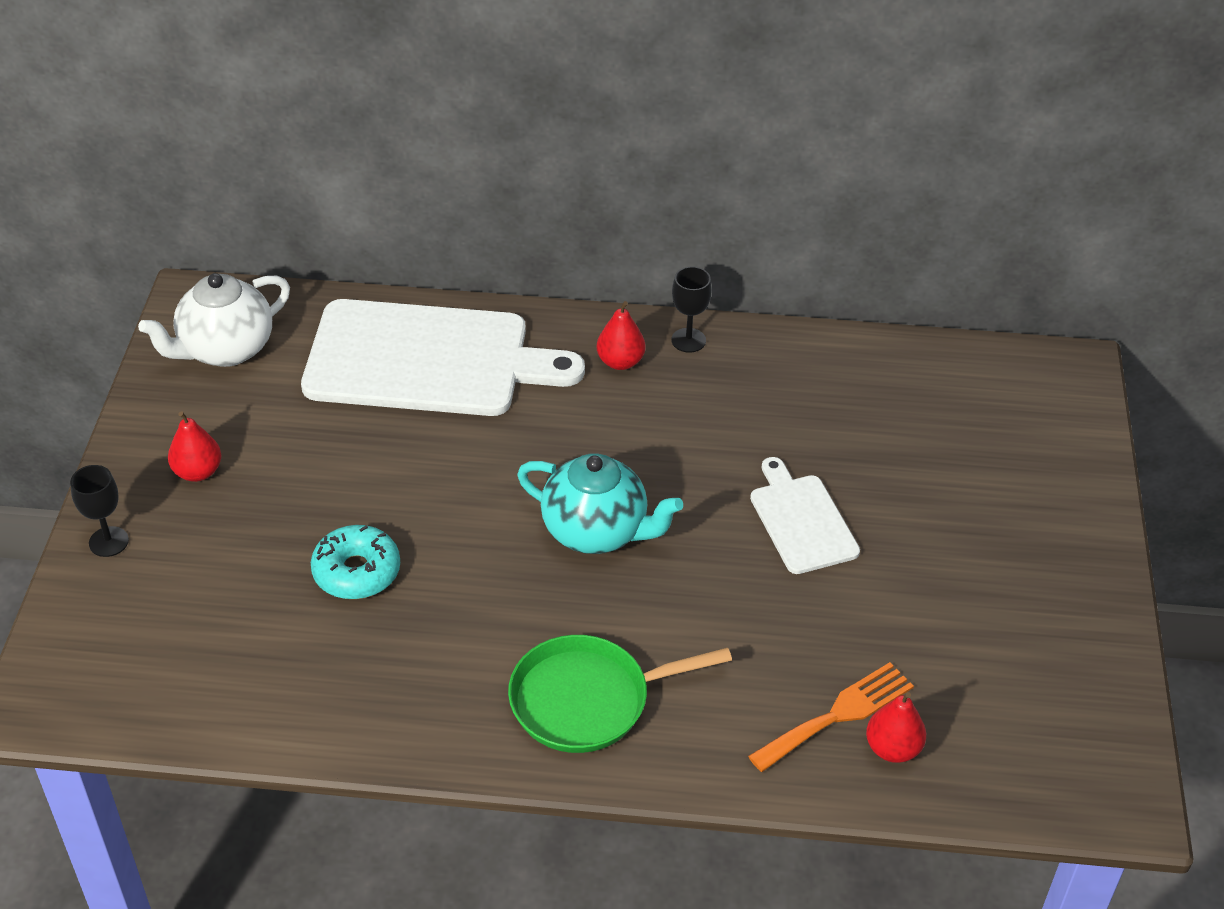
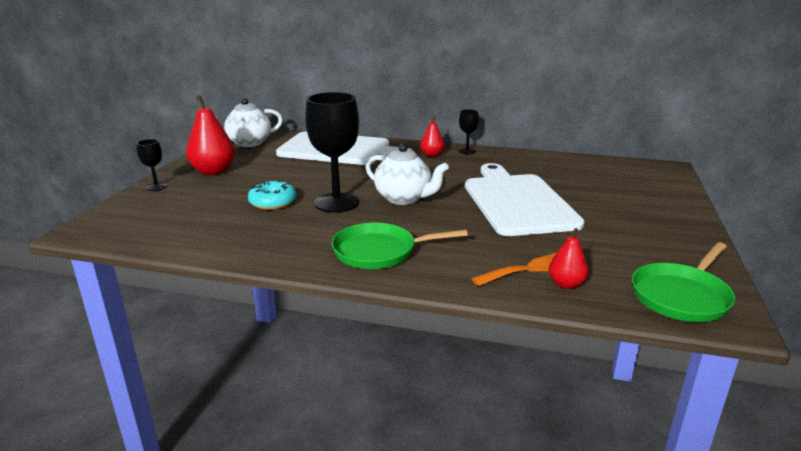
camera: 10 degrees right, 20 degrees down
(198, 472) = (213, 171): red pear -> red pear, size x1.78
(476, 559) = (336, 203): none -> black goblet
(597, 531) = (404, 198): turquoise teapot -> white teapot
(801, 520) = (517, 202): white cutting board -> white cutting board, size x1.98
(1061, 756) = (681, 296): none -> green pan

